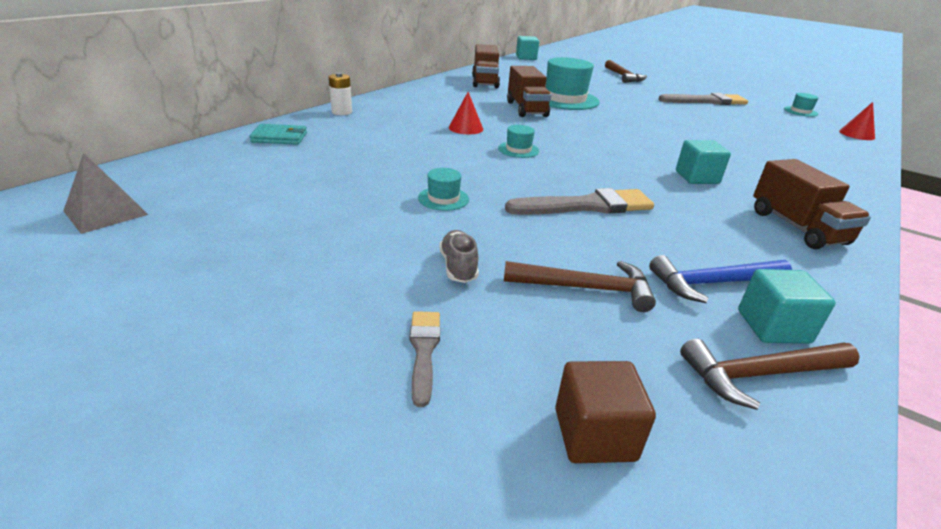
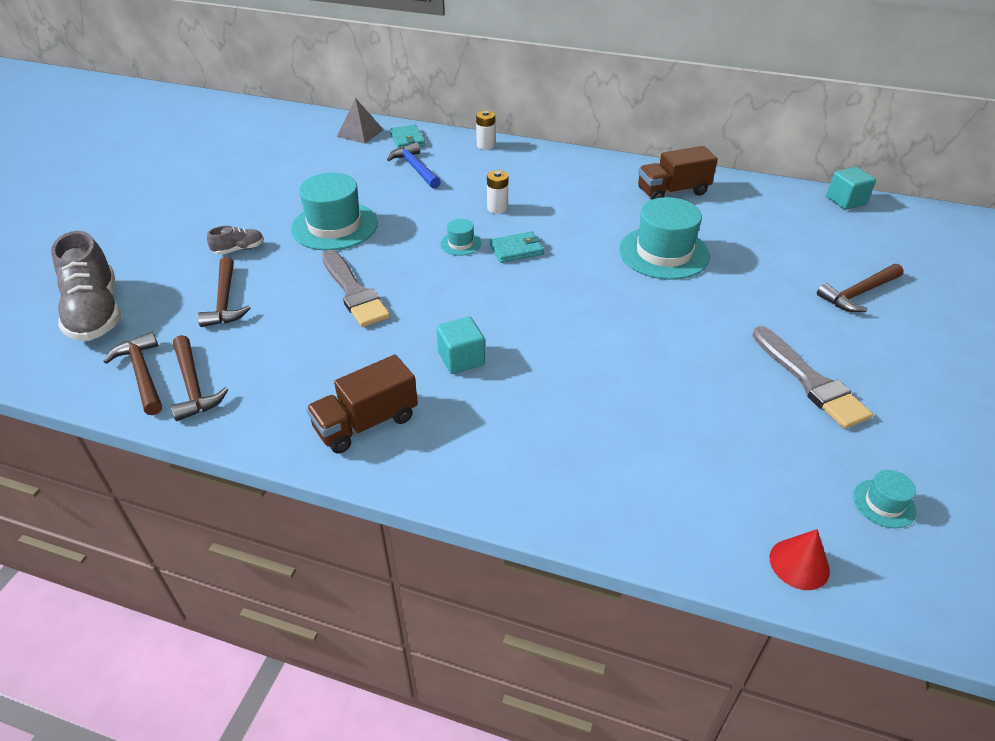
camera: 75 degrees right, 10 degrees up
(106, 212) = (266, 132): grey pyramid -> grey pyramid (360, 133)
(424, 351) = (155, 254): grey brush -> none
(443, 198) = (334, 226): turquoise hat -> turquoise hat, size x2.15
(466, 128) = (497, 208): red cone -> white battery
(526, 109) = (593, 232): brown truck -> none
(539, 134) = (516, 250): none -> turquoise wallet
(594, 434) = (96, 313): brown cube -> grey shoe
(713, 283) = (245, 359): blue hammer -> blue hammer (415, 168)
(773, 327) = (193, 385): turquoise cube -> brown hammer

